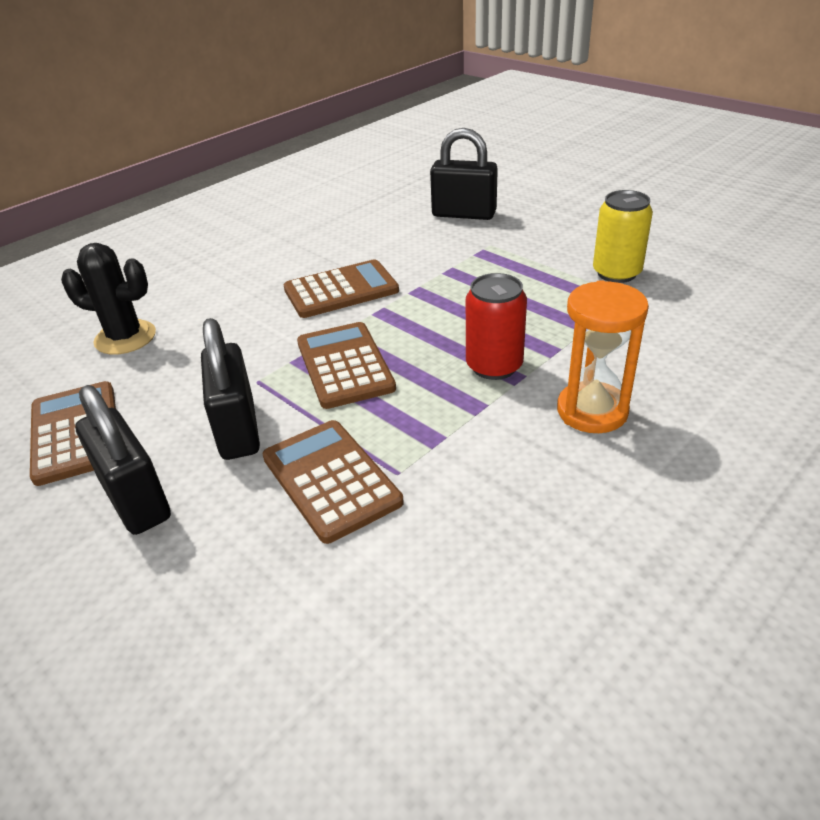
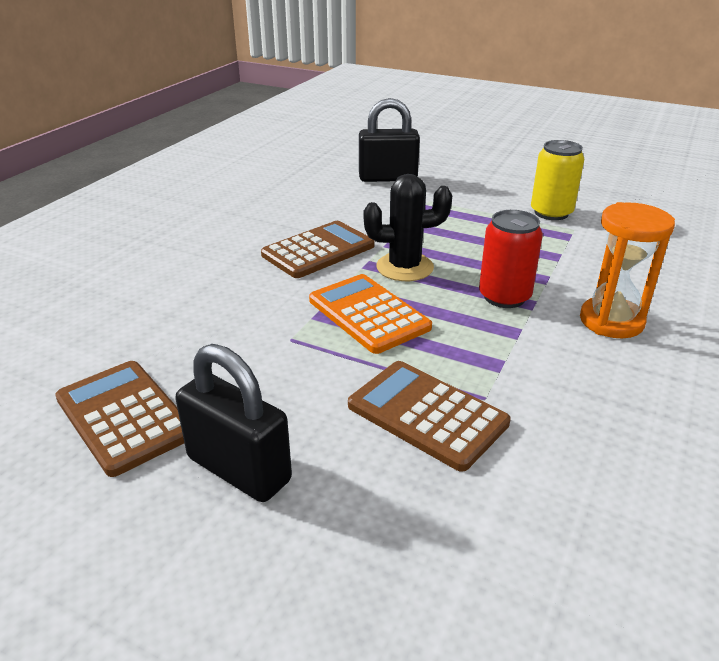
camera: 20 degrees left, 5 degrees down
(125, 338) = (118, 318): black cactus -> black cactus (404, 267)
(238, 429) = (302, 385): black padlock -> none
(345, 365) = (368, 314): brown calculator -> orange calculator

